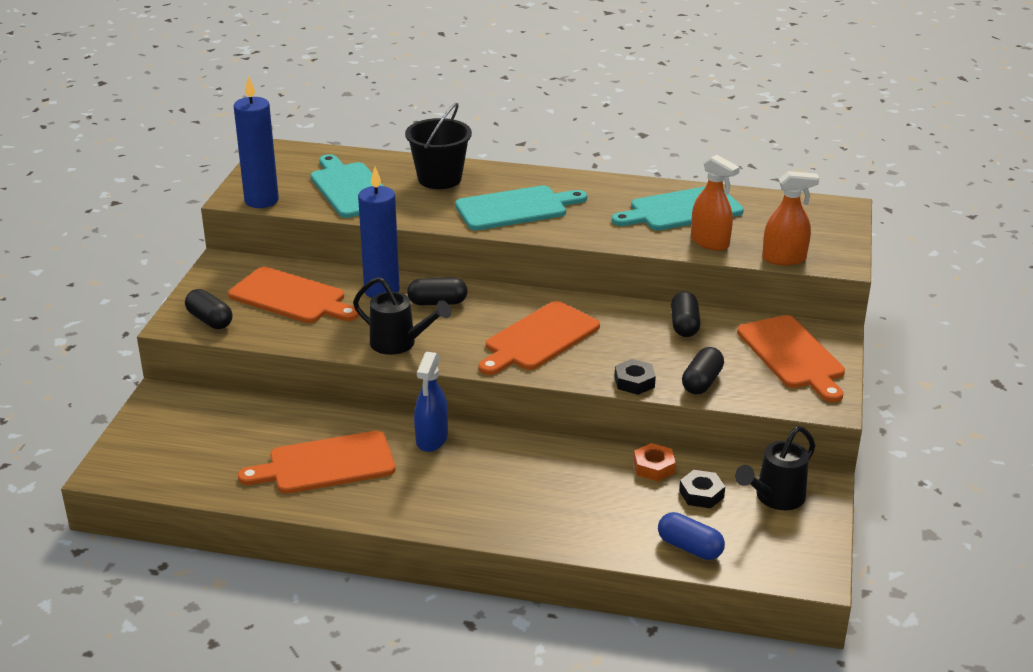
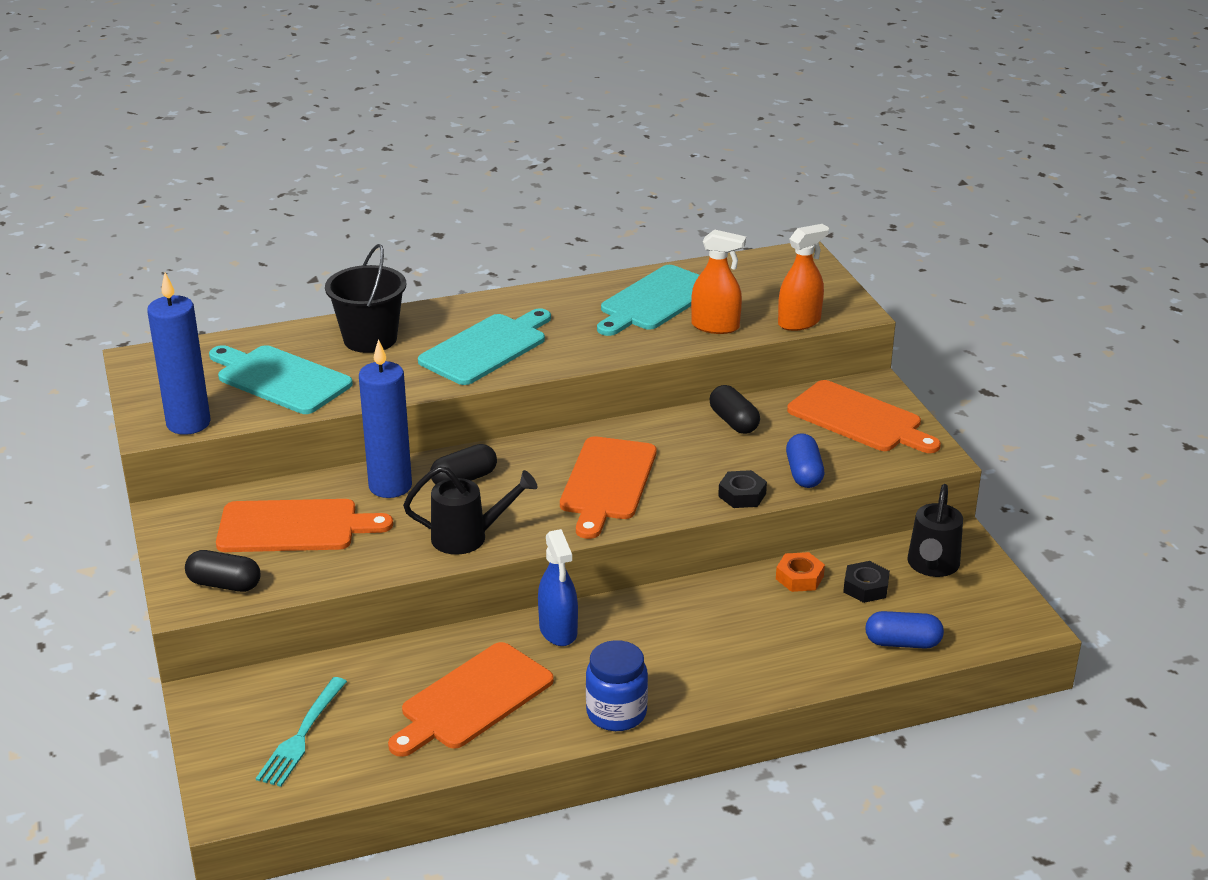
camera: 30 degrees left, 0 degrees up
(194, 444) = (302, 735): none -> turquoise fork
(415, 513) = (616, 713): none -> blue jar
(702, 382) = (804, 473): black capsule -> blue capsule

